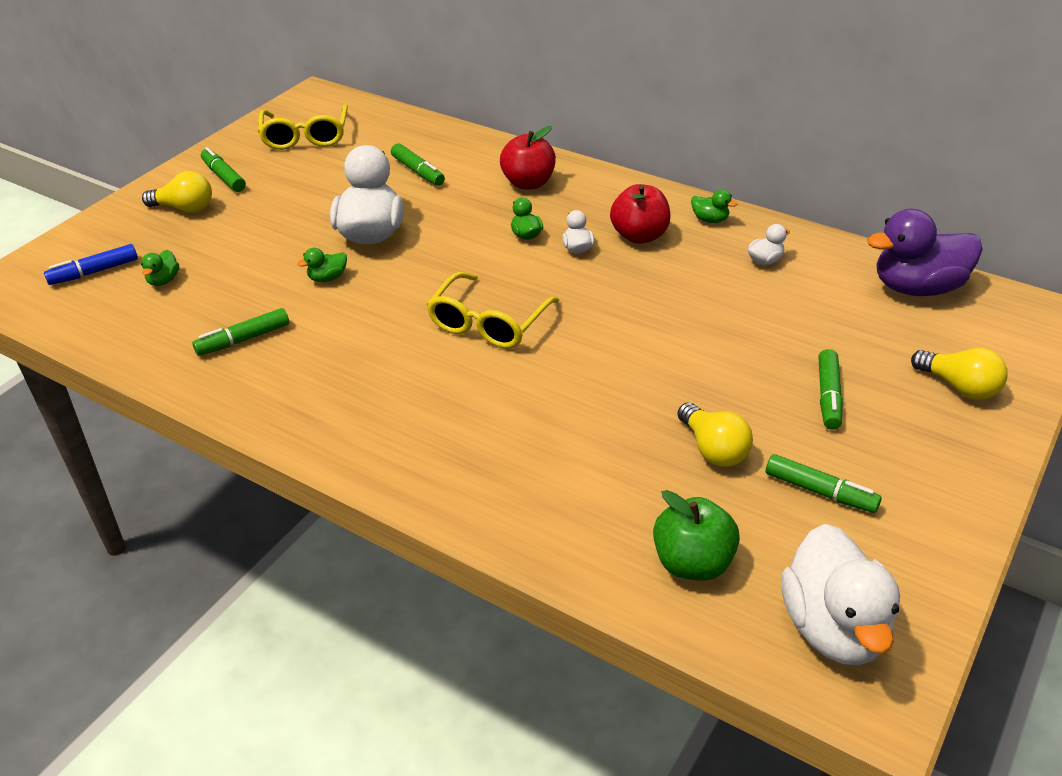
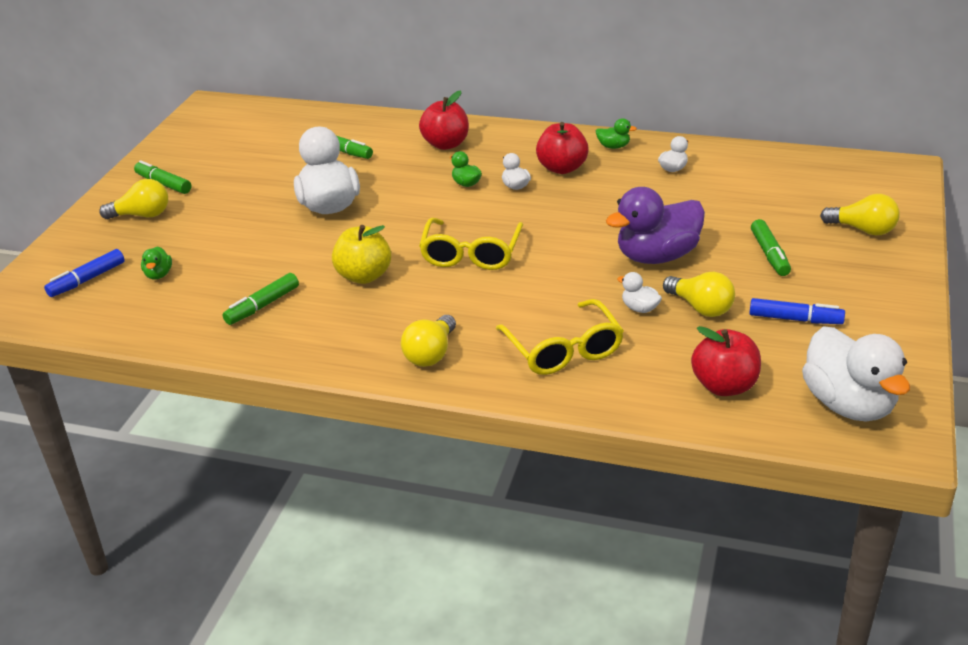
camera: 15 degrees left, 5 degrees down
(305, 137) = (221, 140): yellow glasses -> yellow glasses (563, 350)
(327, 278) = (310, 246): green duck -> none
(363, 326) = (364, 276): none -> yellow apple
(384, 439) = (431, 354): none -> yellow light bulb
(642, 434) = (640, 308): none -> white duck
(692, 563) = (724, 386): green apple -> red apple
(820, 492) = (795, 319): green marker -> blue marker
(917, 288) = (800, 167): purple duck -> purple duck (657, 256)

